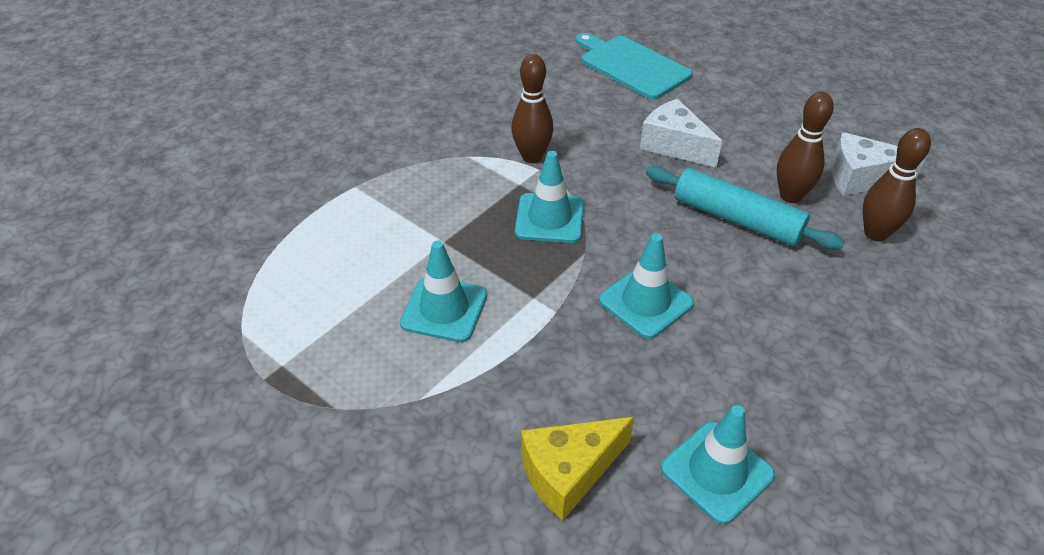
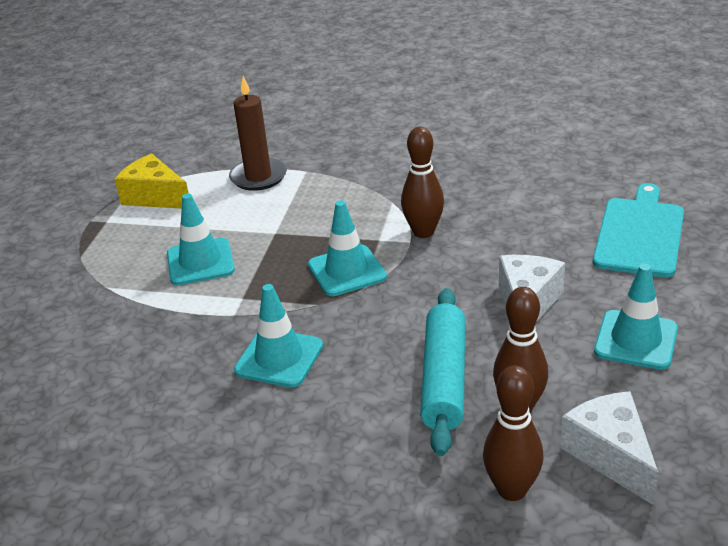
camera: 65 degrees right, 10 degrees down
(328, 220) = (258, 177): none -> brown candle
(568, 472) = (70, 379): yellow cheese -> yellow cheese (155, 197)
(717, 471) = (105, 458): turquoise traffic cone -> turquoise traffic cone (636, 340)

